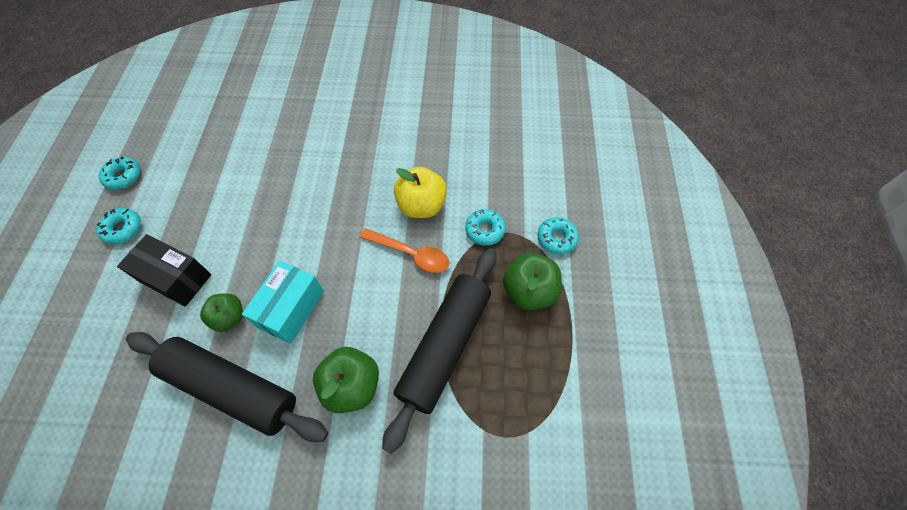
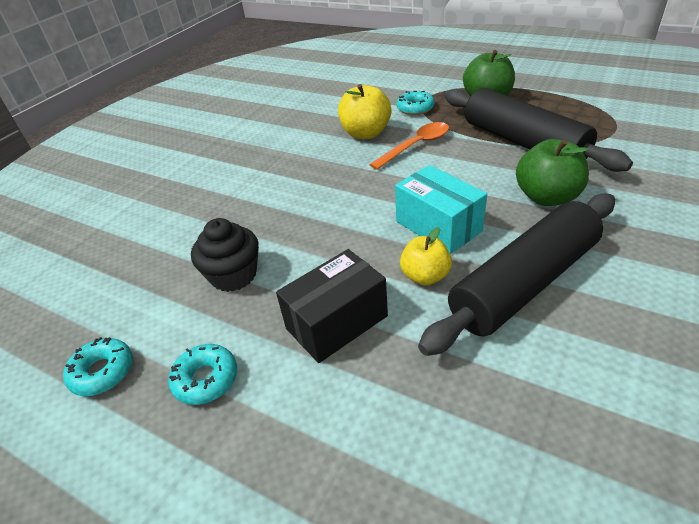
camera: 60 degrees left, 20 degrees down
(212, 199) = (233, 275): none -> black cupcake
(229, 317) = (425, 276): green apple -> yellow apple
(556, 238) = (444, 82): turquoise donut -> none

